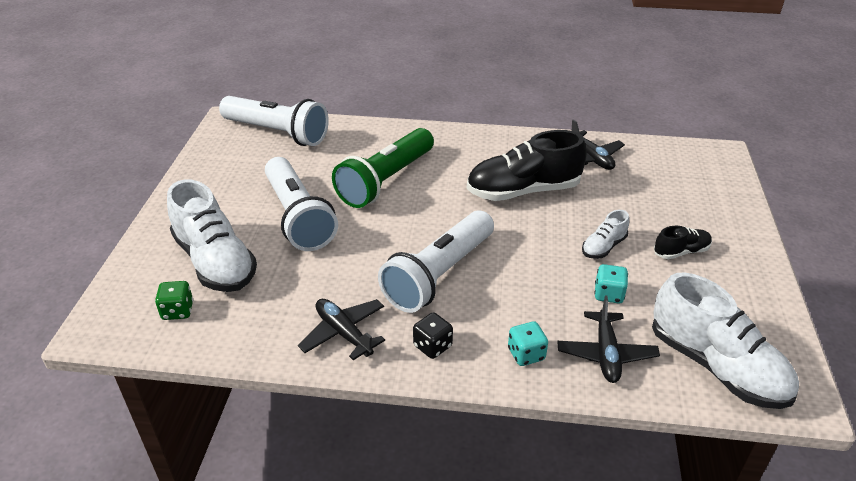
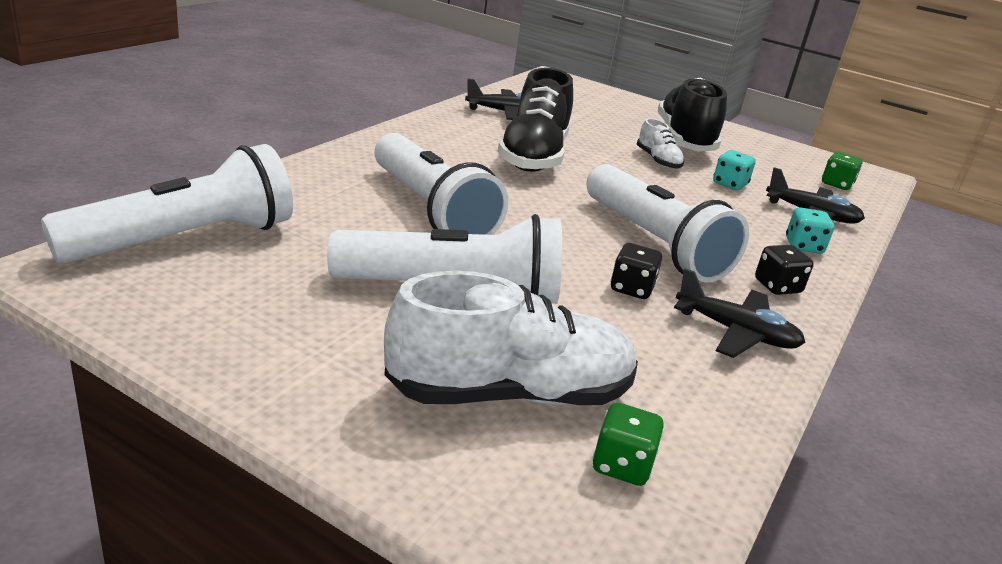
camera: 70 degrees left, 10 degrees down
(344, 333) = (736, 332): black plane -> black plane turned 135 degrees counterclockwise
(361, 278) = (631, 289): none -> black dice
(386, 181) = (431, 210): green flashlight -> white flashlight
(681, 252) = (684, 140): black shoe -> black shoe, size x2.07
(716, 366) = (836, 184): white shoe -> green dice

